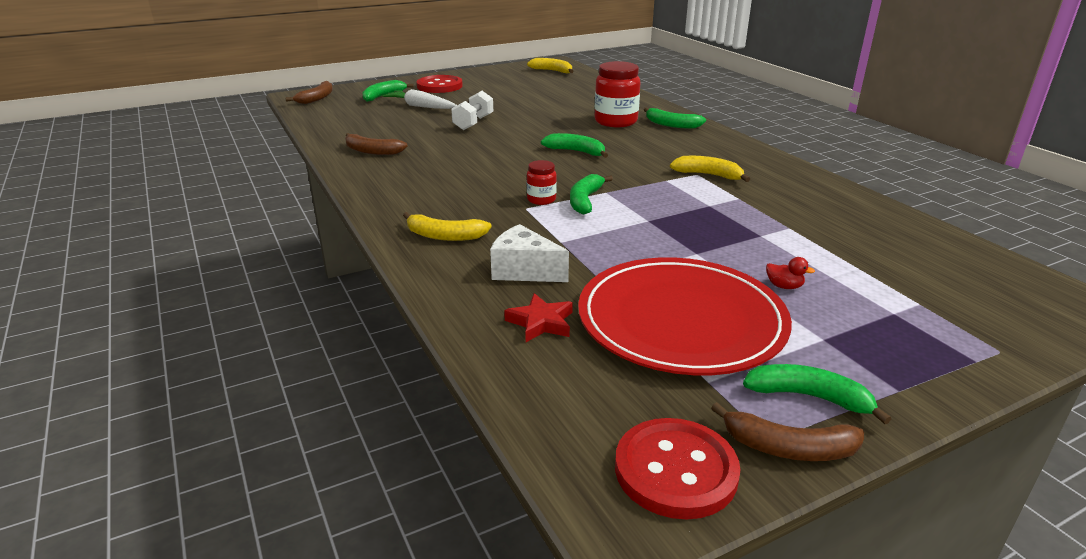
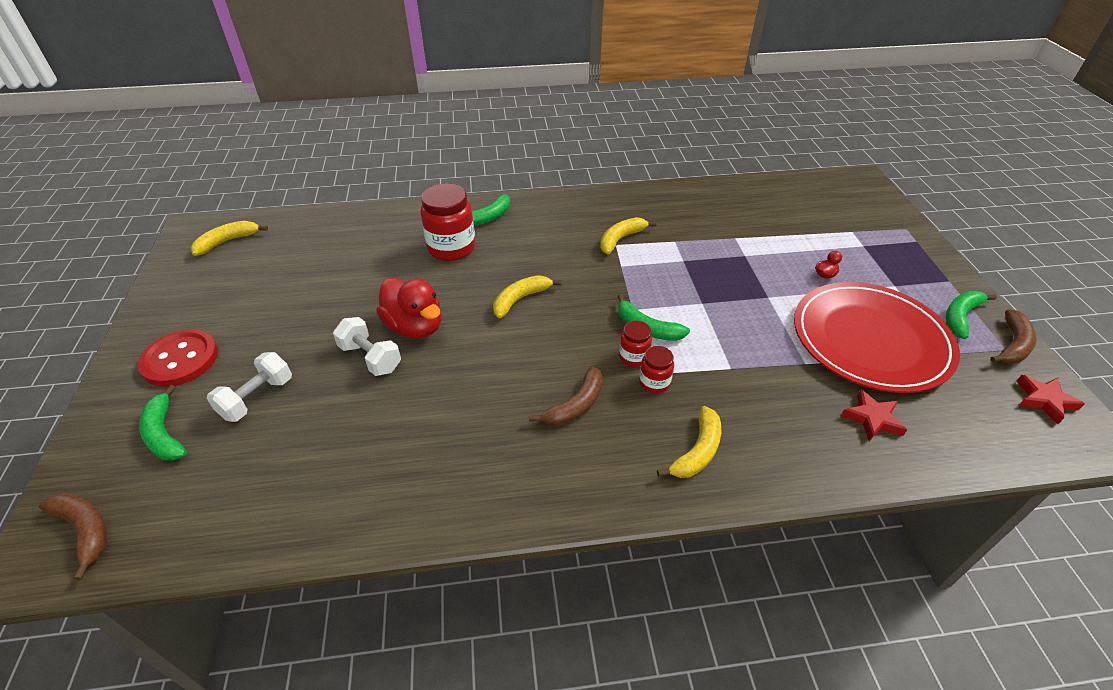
camera: 70 degrees left, 15 degrees up
(372, 151) = (408, 482): brown banana -> brown banana (575, 405)
(420, 106) = (257, 398): white carrot -> white dumbbell
(513, 128) = (415, 327): none -> red duck
(515, 211) = (654, 383): none -> red jar
(524, 271) = (782, 407): white cheese -> none
(576, 151) = (520, 299): green banana -> yellow banana
(675, 470) = (1044, 400): red button -> red star

